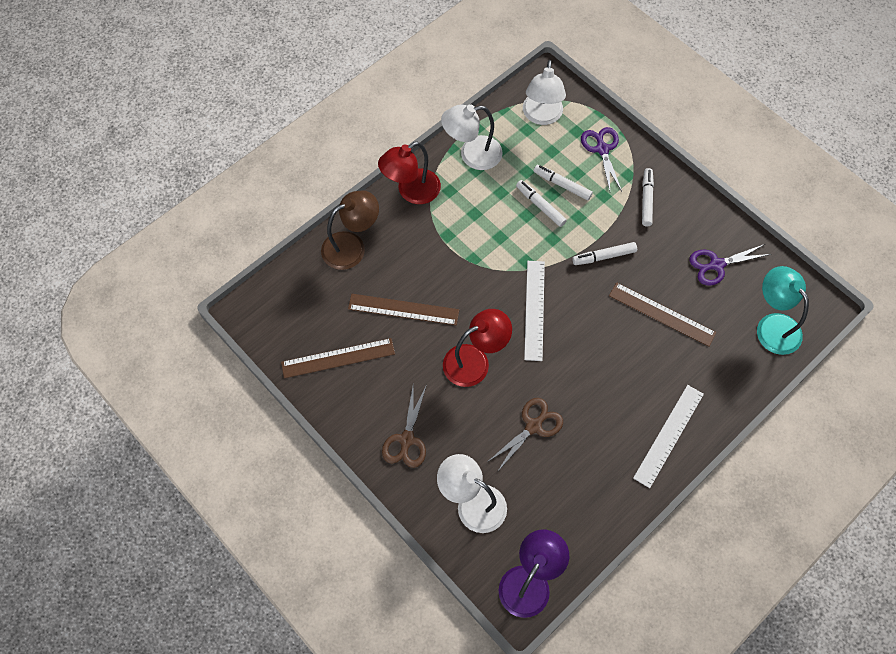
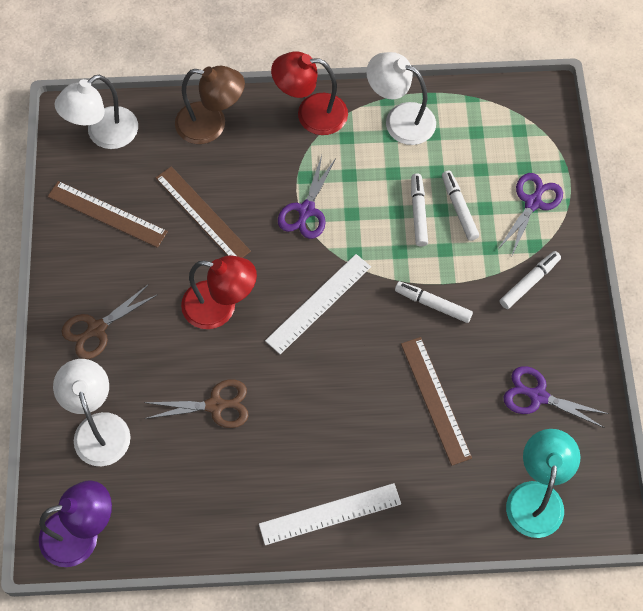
camera: 40 degrees right, 0 degrees up
(469, 256) = (306, 210): none -> purple scissors
(541, 116) = (503, 129): white lamp -> white lamp (104, 135)

